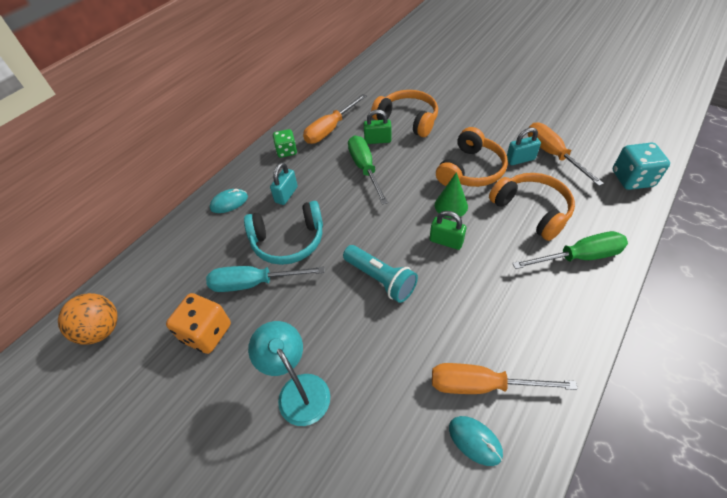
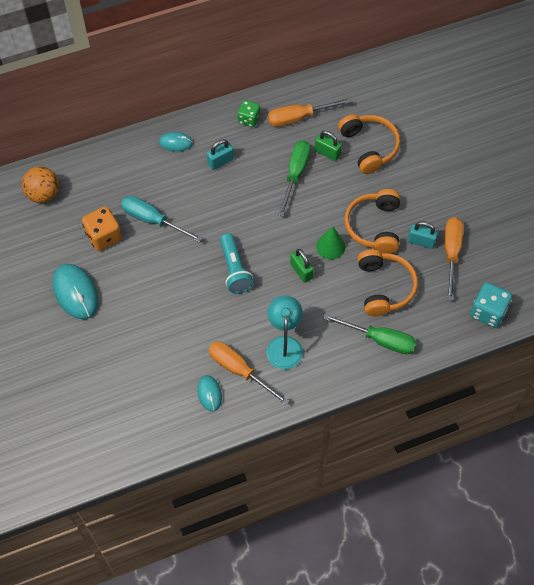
camera: 30 degrees right, 10 degrees up
(210, 424) = (75, 292): none -> turquoise mouse
(288, 241) = (195, 202): turquoise headphones -> none
(298, 389) = (135, 305): turquoise lamp -> turquoise lamp (284, 345)
(471, 170) = (374, 226): orange headphones -> orange headphones turned 120 degrees clockwise

